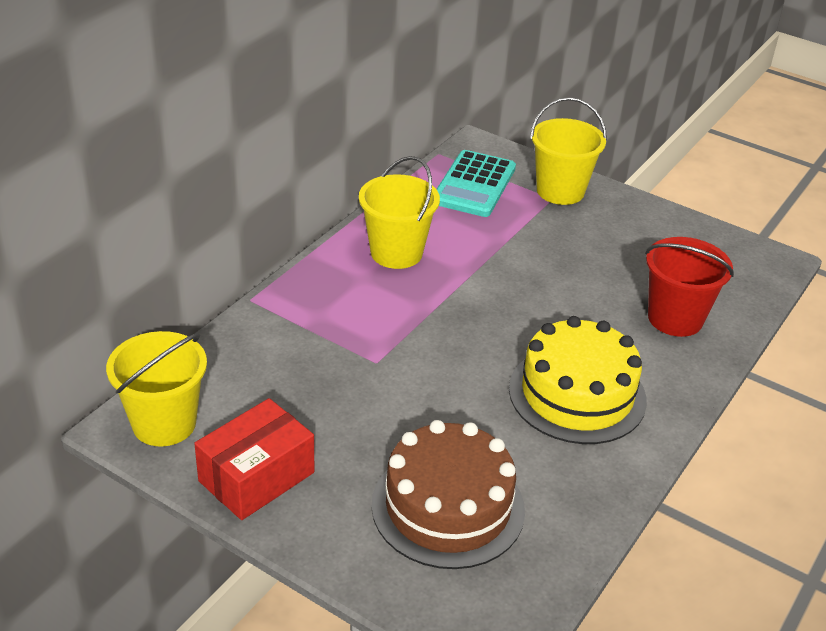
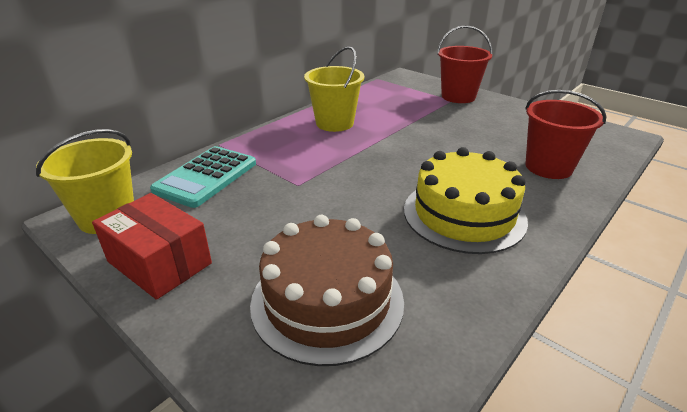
camera: 10 degrees right, 5 degrees down
(256, 477) = (159, 262): red box -> red box turned 75 degrees clockwise
(474, 185) = (398, 92): turquoise calculator -> turquoise calculator (206, 177)
(560, 191) = (458, 96): yellow bucket -> red bucket

